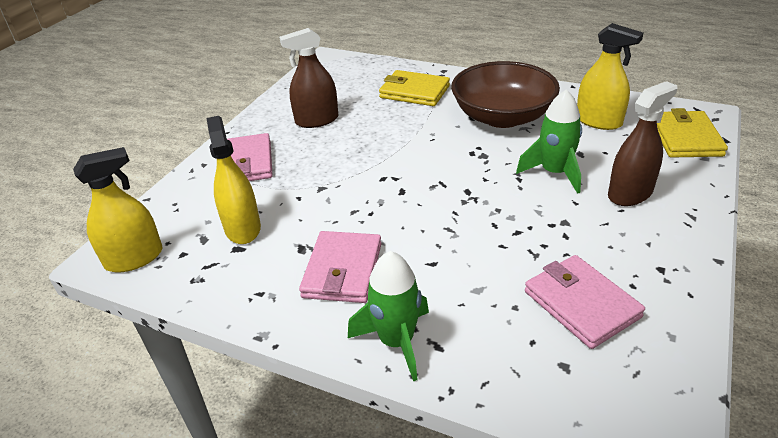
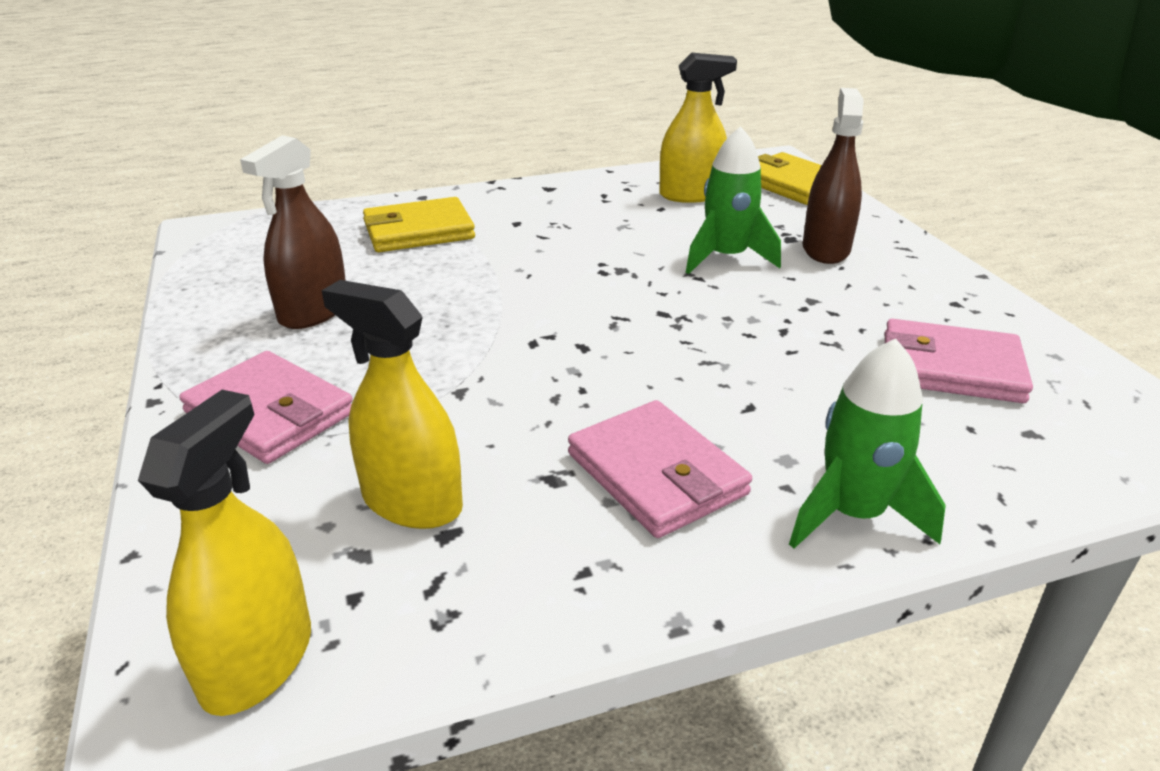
camera: 45 degrees left, 5 degrees down
(502, 117) = (580, 223): brown bowl -> none

